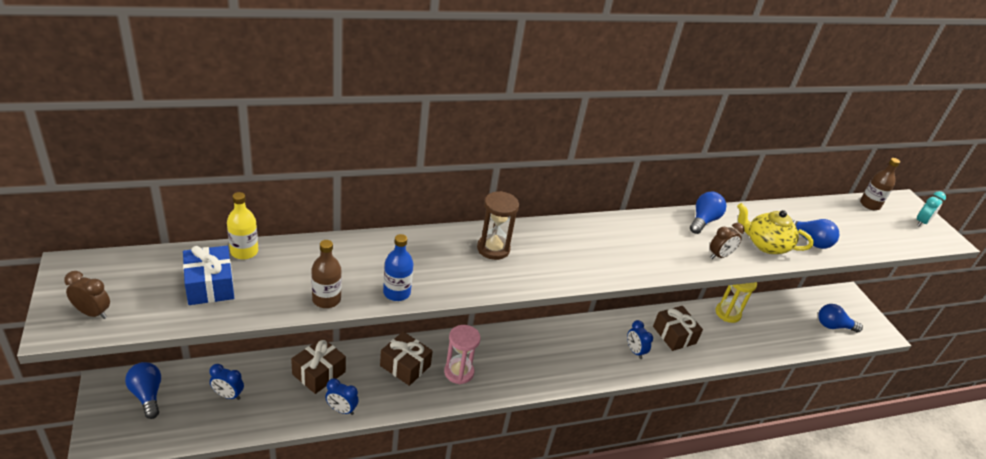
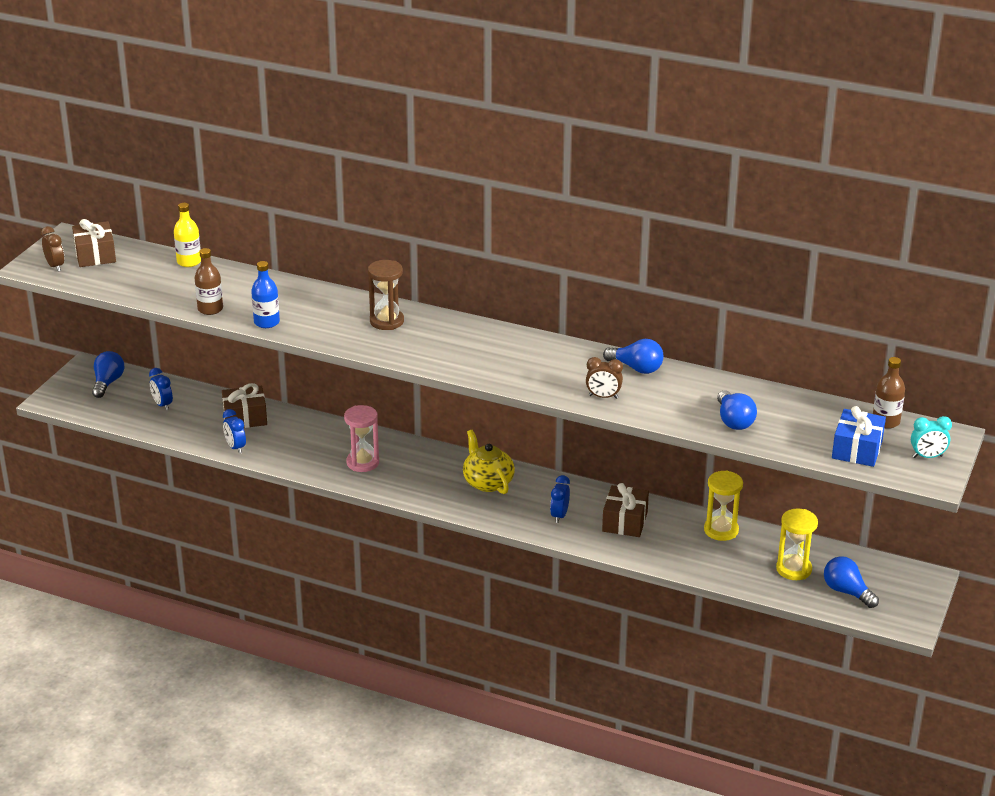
camera: 45 degrees right, 5 degrees down
(210, 285) = (142, 275): blue gift -> blue gift (857, 449)
(405, 366) = (321, 440): brown gift -> brown gift (95, 255)
(703, 221) = (636, 368): blue light bulb -> blue light bulb turned 45 degrees clockwise
(765, 245) = (673, 406): yellow teapot -> yellow teapot (487, 482)
(793, 323) = (793, 569): none -> yellow hourglass

